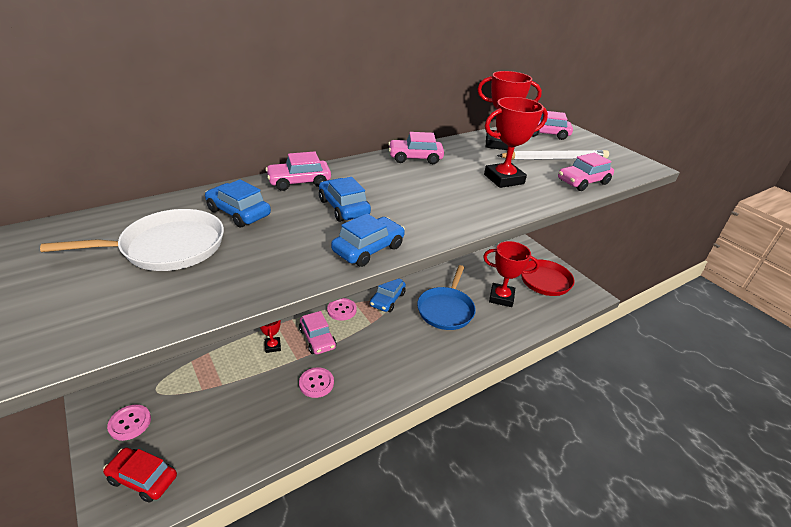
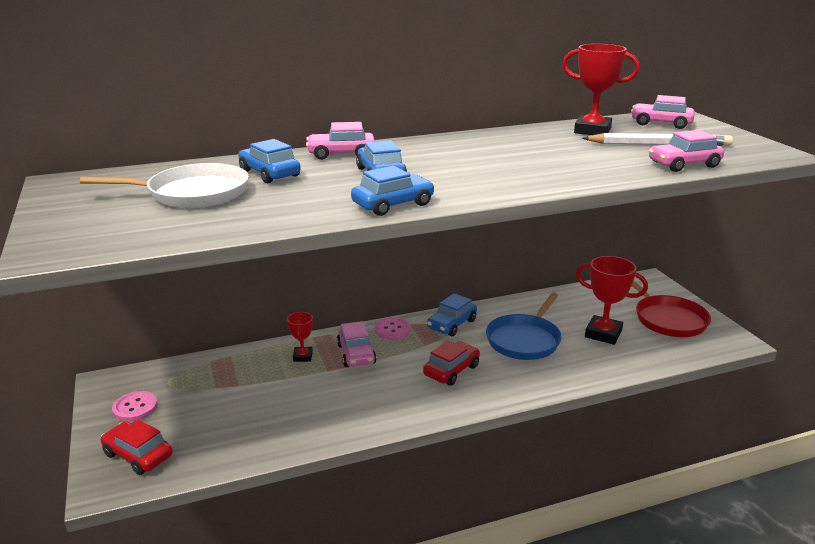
camera: 15 degrees right, 10 degrees down
(316, 383) = (344, 395): pink button -> none
(397, 346) = (451, 370): none -> red car
(415, 158) = (481, 139): pink car -> none
(504, 179) = (581, 159): red trophy -> none

